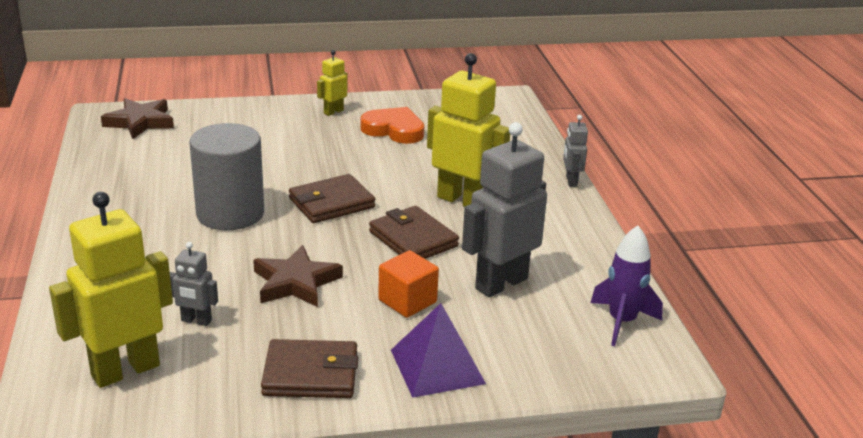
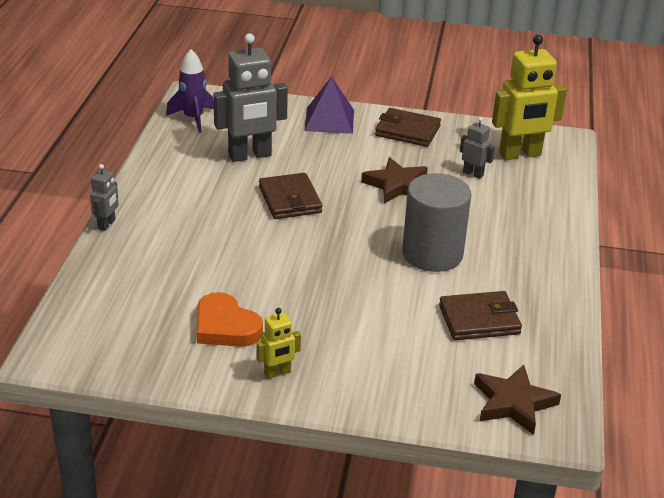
camera: 160 degrees left, 5 degrees up
(331, 203) = (339, 246): brown wallet -> brown wallet (479, 320)
(407, 301) = (324, 157): orange cube -> none
(462, 200) = (223, 225): yellow robot -> none

